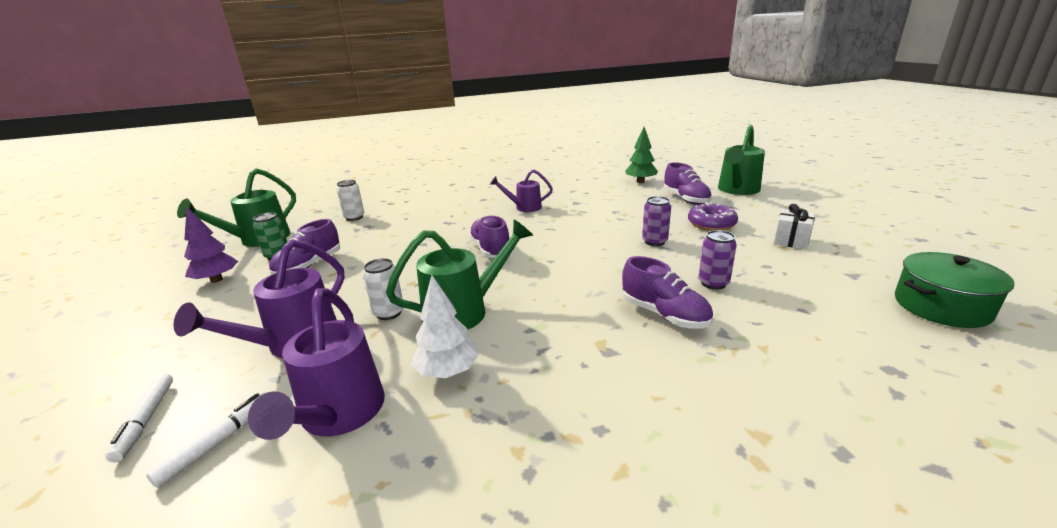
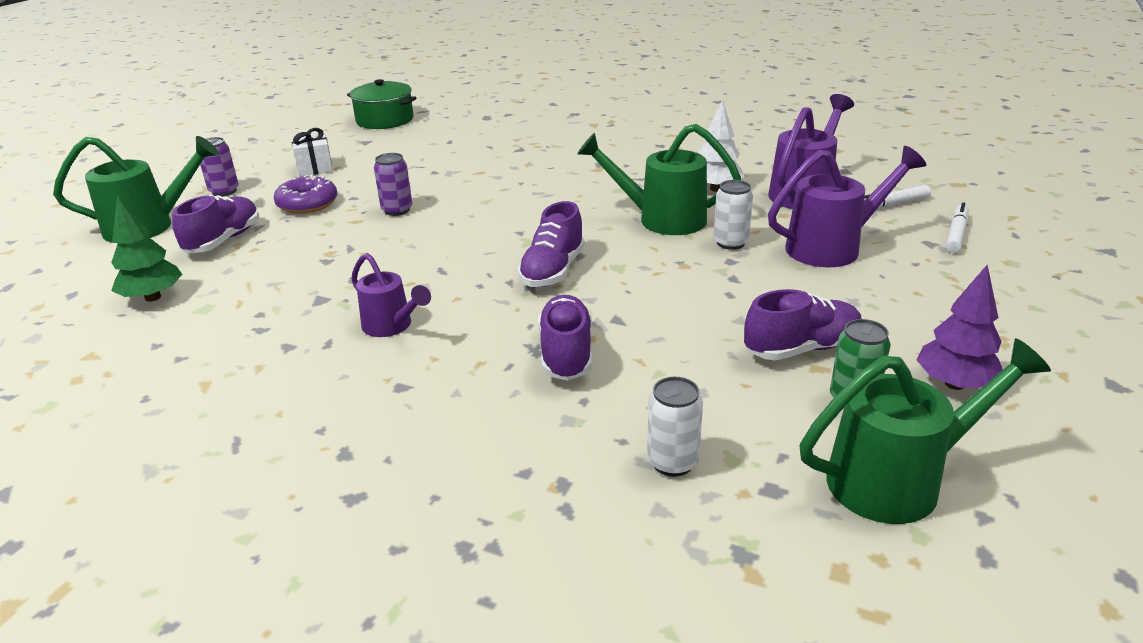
camera: 140 degrees left, 5 degrees up
(664, 314) = (528, 166): purple shoe -> purple shoe (566, 354)
(713, 283) = (451, 168): purple can -> purple can (224, 191)

